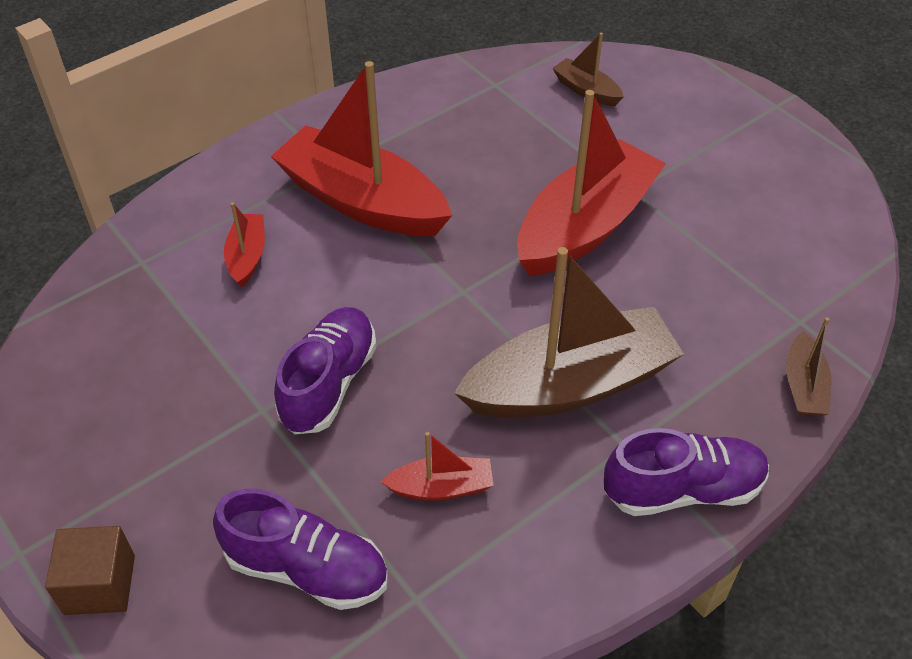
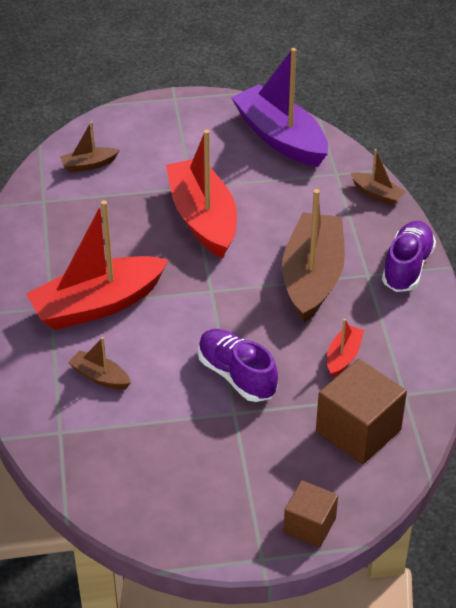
camera: 60 degrees left, 5 degrees down
(247, 256) = (100, 377): red boat -> brown boat
(307, 569) = (358, 431): purple shoe -> brown cube
(810, 232) = (280, 138): none -> purple boat

